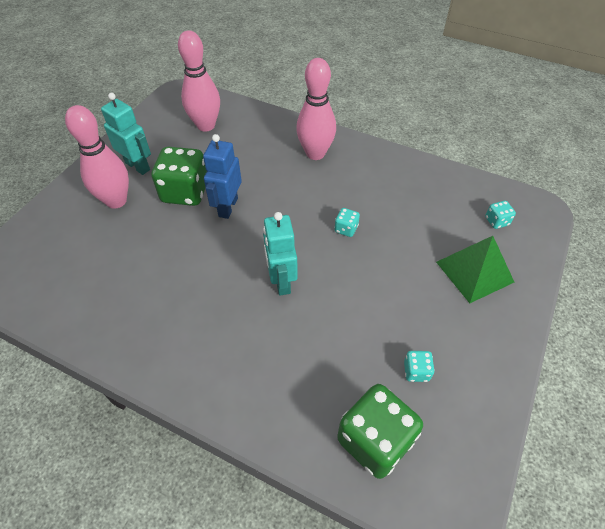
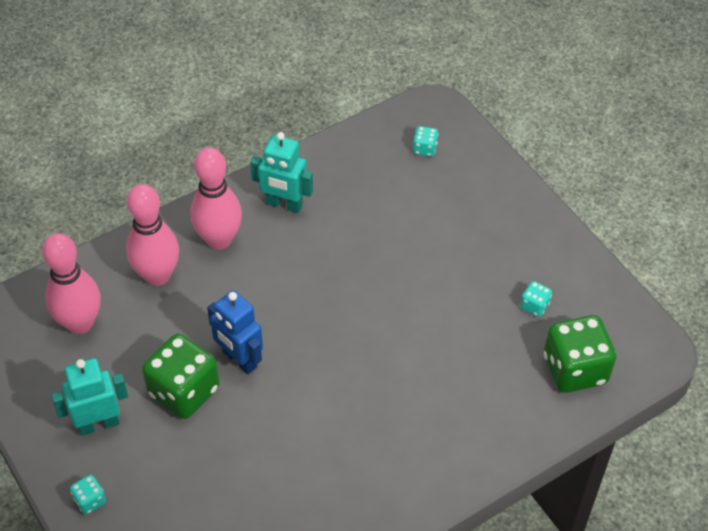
camera: 60 degrees left, 0 degrees up
(116, 201) = (144, 467): pink bowling pin -> pink bowling pin (157, 275)
(281, 281) = (374, 357): turquoise robot -> turquoise robot (284, 204)
(346, 229) = (347, 271): turquoise dice -> turquoise dice (90, 500)
(474, 272) = (467, 202): green pyramid -> none

